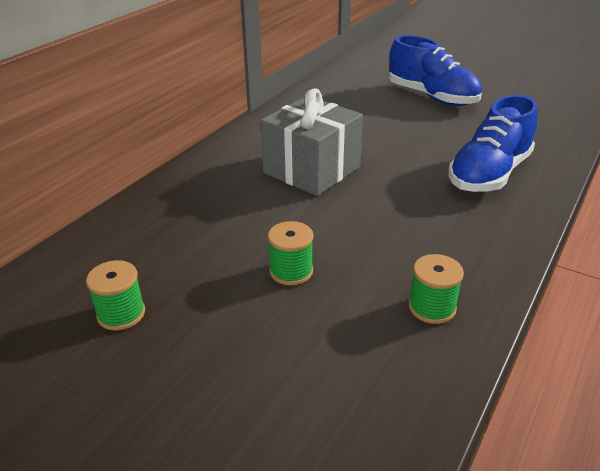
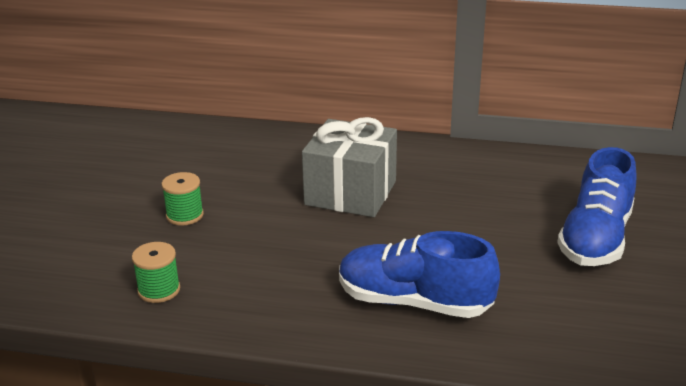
camera: 70 degrees right, 5 degrees down
(121, 314) = (115, 163): green spool -> none

